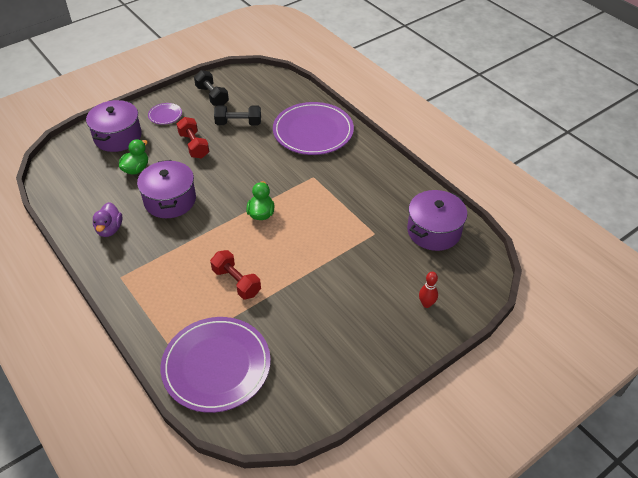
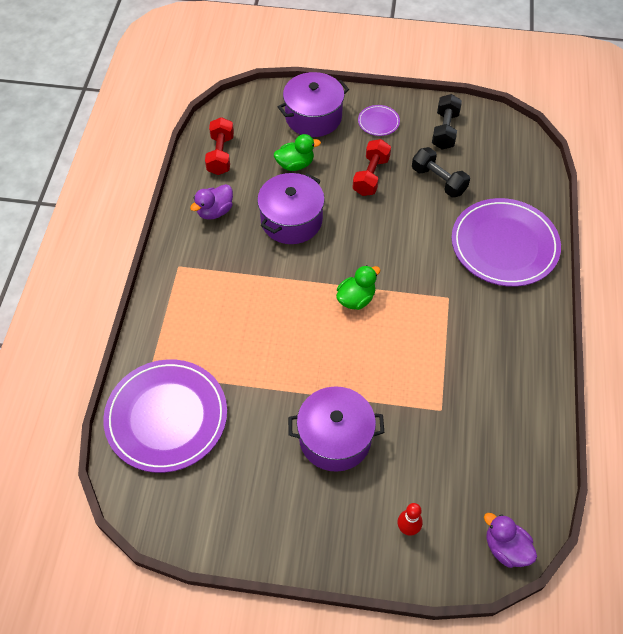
camera: 45 degrees right, 10 degrees up
(236, 282) = (262, 351): red dumbbell -> red dumbbell (220, 155)
(434, 231) = (505, 459): purple pot -> purple pot (335, 438)
(483, 271) = (506, 548): none -> purple duck

